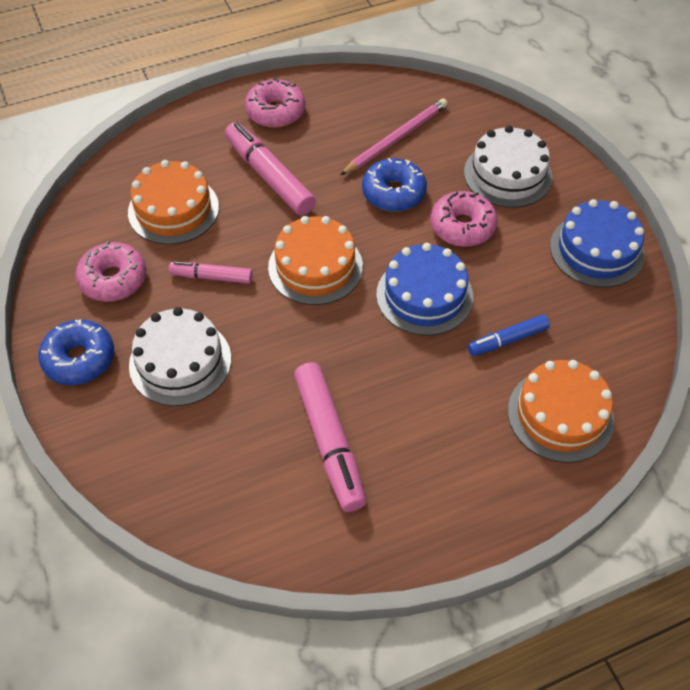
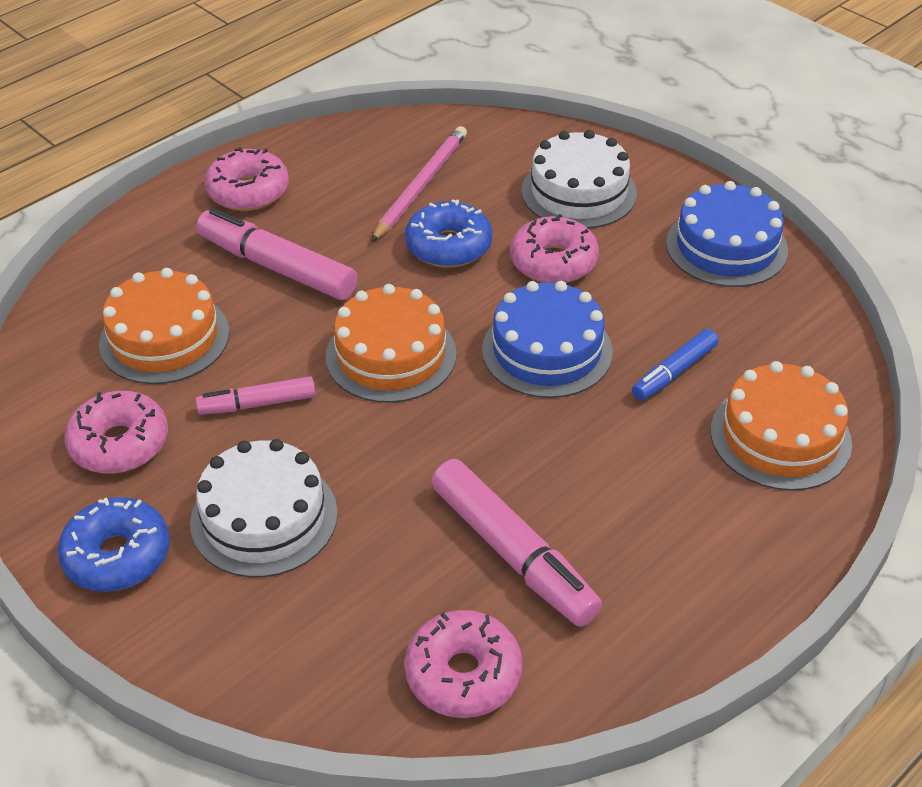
camera: 20 degrees left, 10 degrees down
(257, 517) = (463, 674): none -> pink donut

